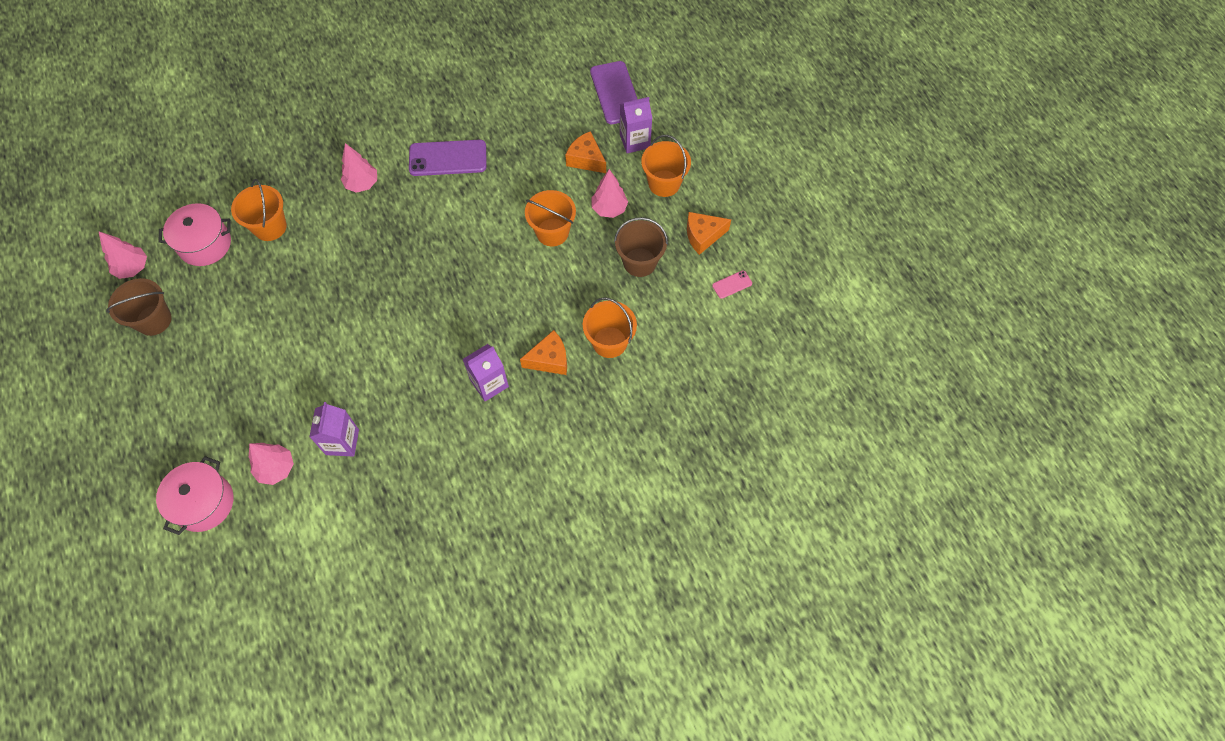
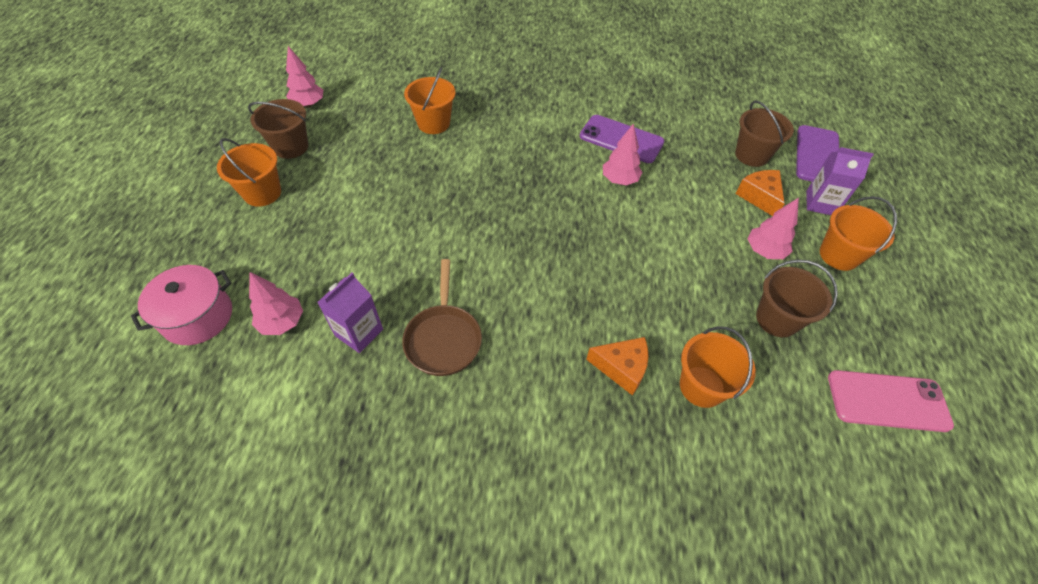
camera: 30 degrees right, 10 degrees down
(205, 244) = (374, 112): pink pot -> none
(362, 184) = (532, 126): pink tree -> pink tree (619, 180)
(409, 410) = (443, 338): none -> brown pan
(489, 383) = (541, 357): purple carton -> none
(552, 232) = (691, 244): orange bucket -> orange bucket (262, 193)
(563, 119) = (751, 155): none -> brown bucket
(703, 236) = (867, 328): orange cheese -> none
(732, 284) = (887, 401): pink phone -> pink phone, size x2.17

